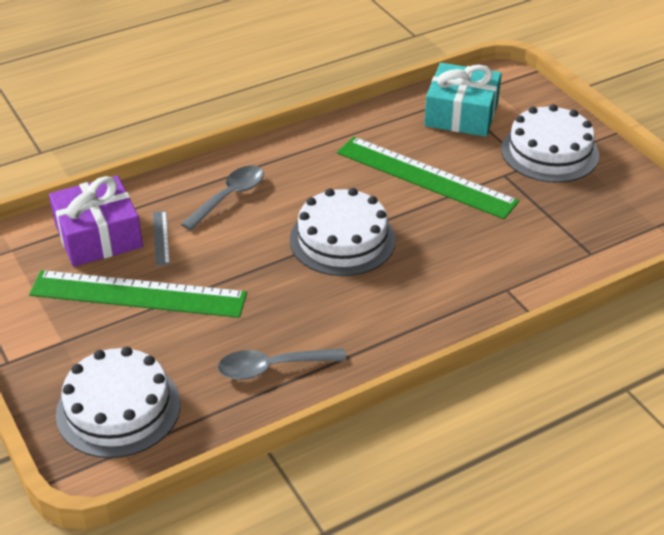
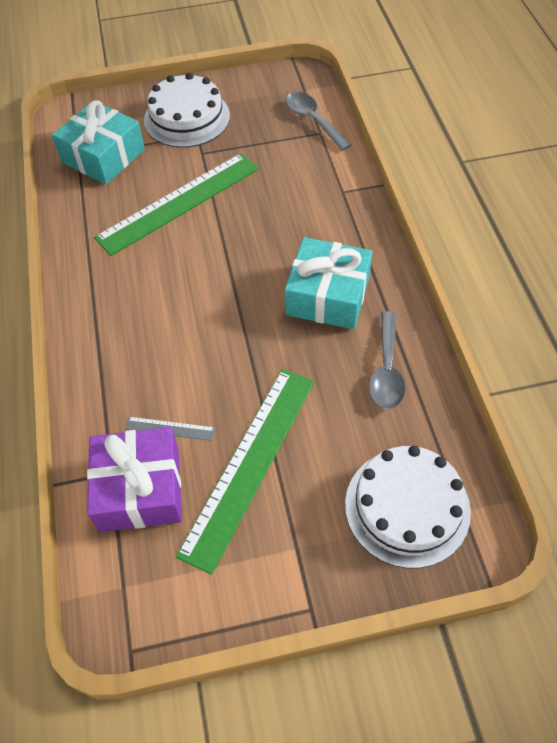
camera: 70 degrees left, 15 degrees up
(229, 197) = (133, 356): grey spoon -> grey spoon (313, 120)
(342, 240) = (238, 281): white cake -> none
(351, 306) = (328, 295): none -> turquoise gift

